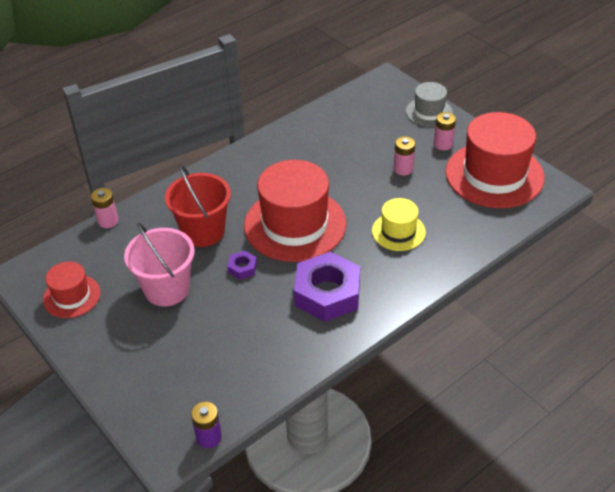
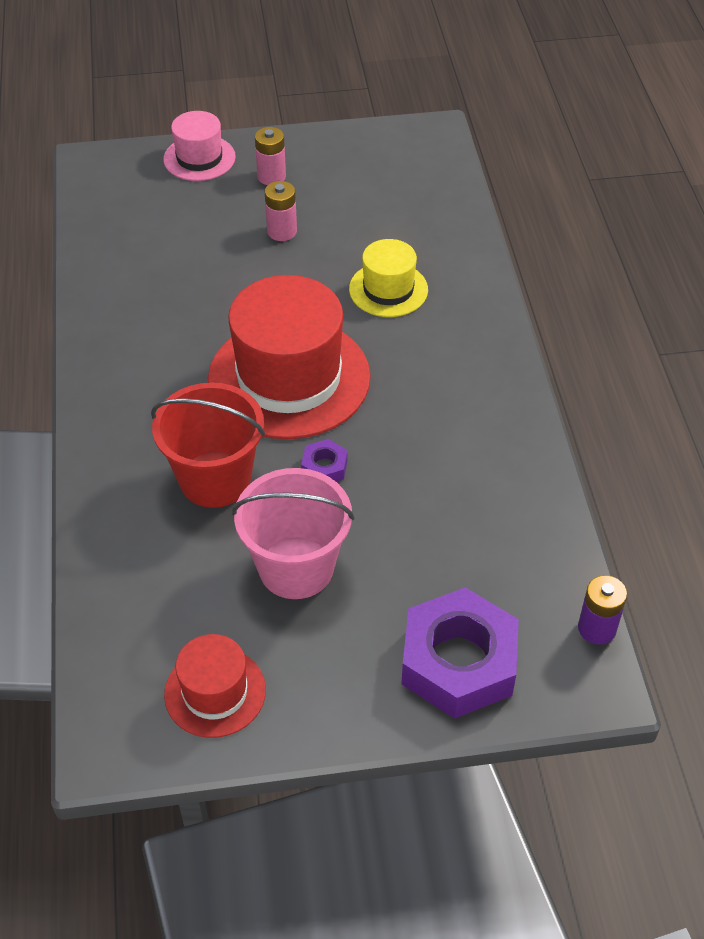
camera: 60 degrees left, 5 degrees up
(108, 221) = (87, 584): pink battery -> none
(327, 293) = (440, 403): purple nut -> purple nut (458, 662)
(429, 112) = (199, 158): grey hat -> pink hat
(494, 175) = (366, 164): red hat -> none

